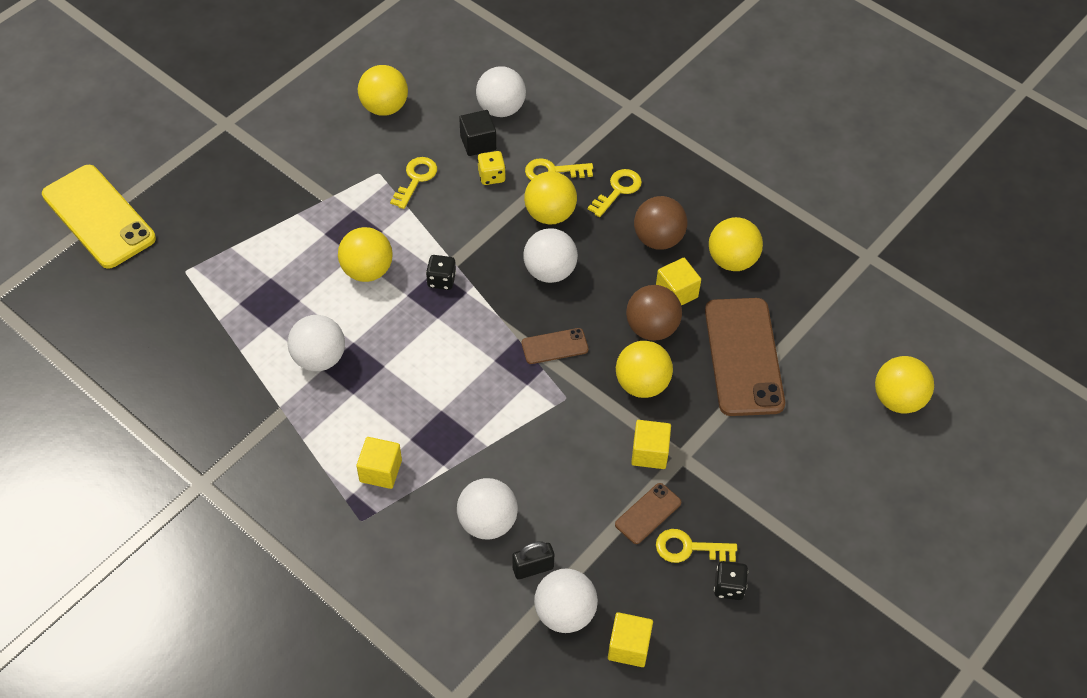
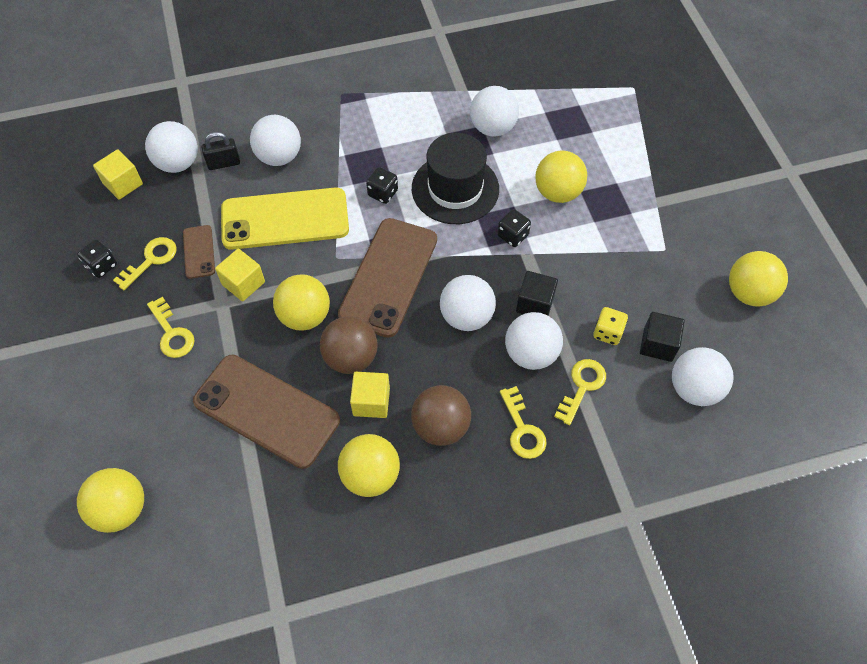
camera: 125 degrees right, 5 degrees up
(99, 217) = (723, 60): yellow phone -> yellow phone (285, 219)
(380, 471) = (369, 119): yellow cube -> none
(416, 179) = (640, 273): yellow key -> yellow key (172, 333)
(419, 349) = (455, 189): none -> black hat
(467, 404) = (383, 193): none -> black dice
(501, 233) = (535, 304): none -> black cube
(533, 568) = (224, 163): black padlock -> black padlock turned 60 degrees clockwise
(550, 214) = (531, 354): yellow ball -> white ball
(554, 346) = (389, 277): brown phone -> brown phone, size x2.12

